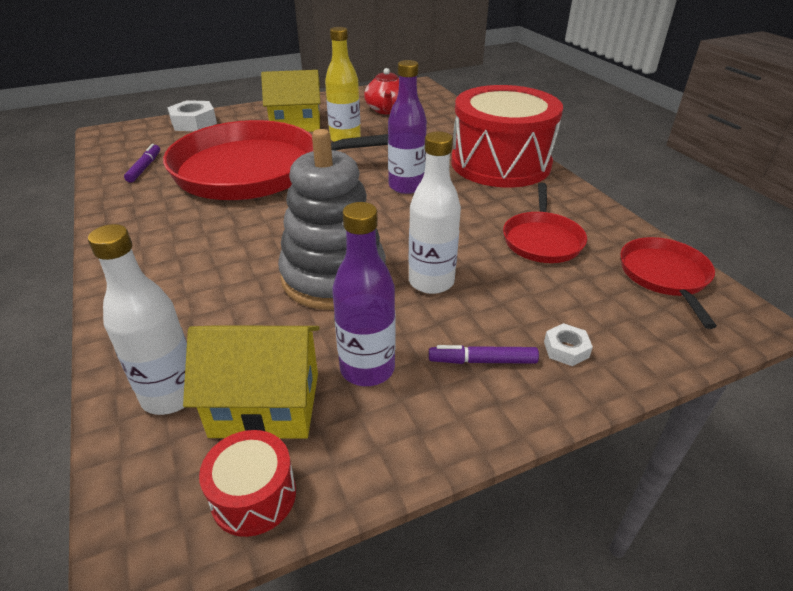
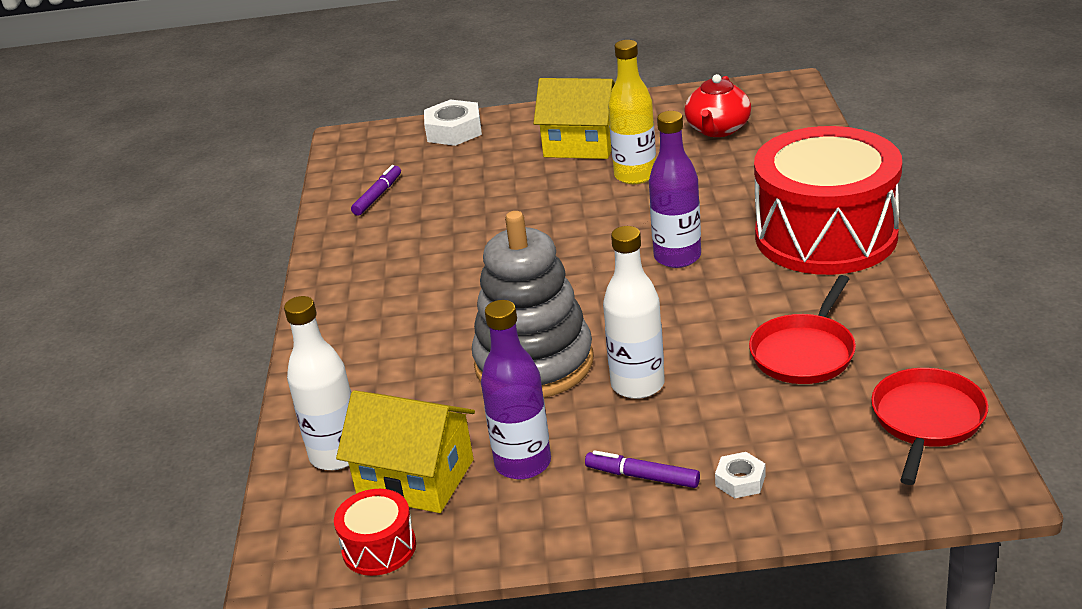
camera: 25 degrees right, 5 degrees down
(256, 170) = (503, 213): red pan -> none

